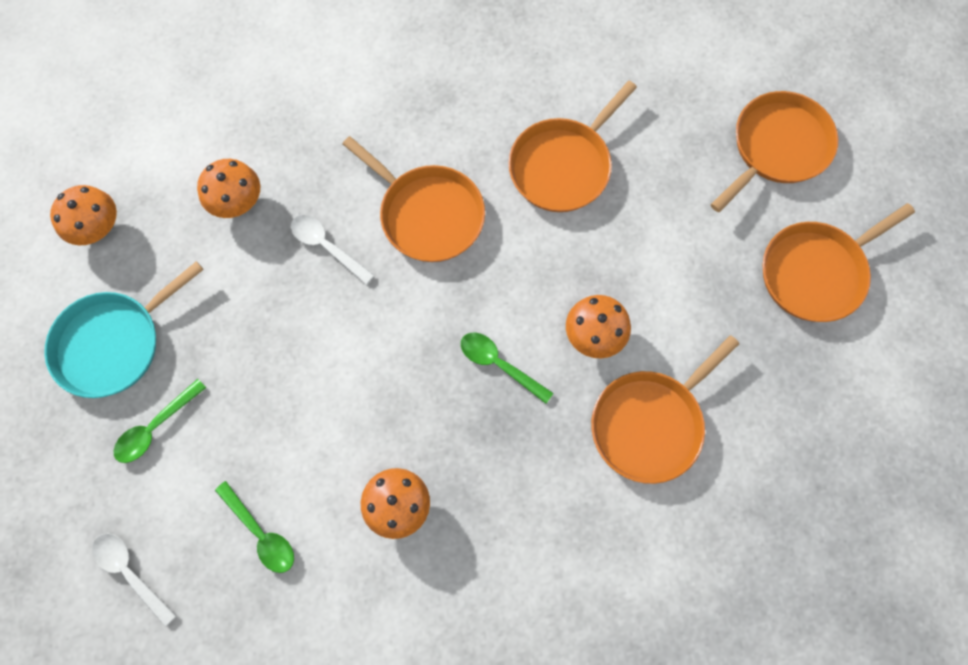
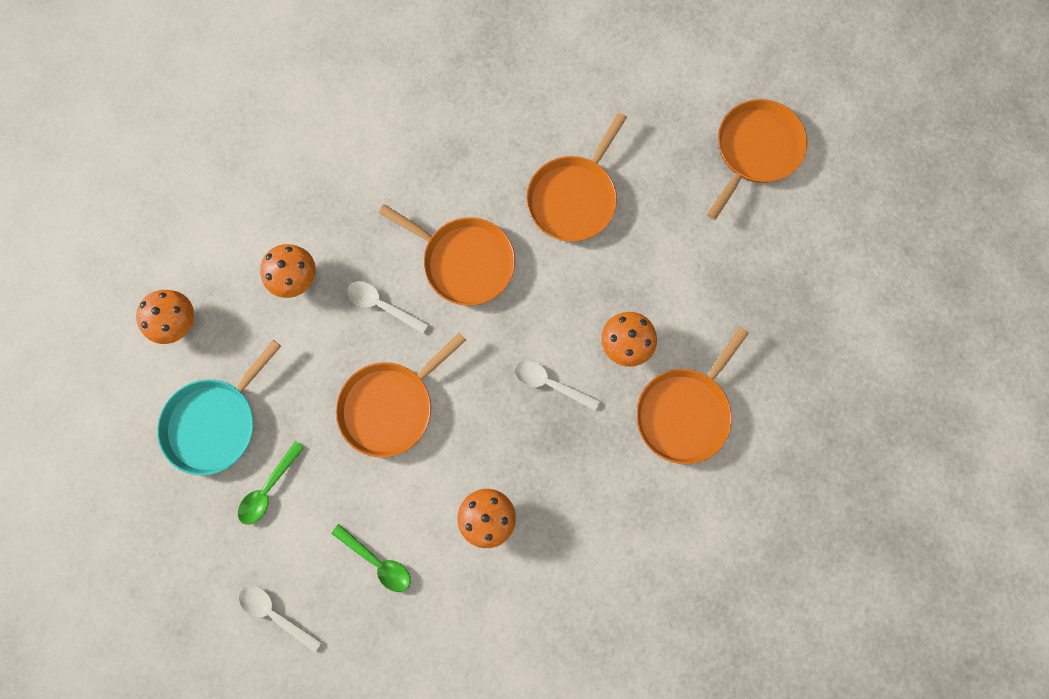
camera: 10 degrees left, 5 degrees up
(499, 364) = (550, 384): green spoon -> white spoon
(816, 272) = (804, 257): orange pan -> orange pan (390, 406)

